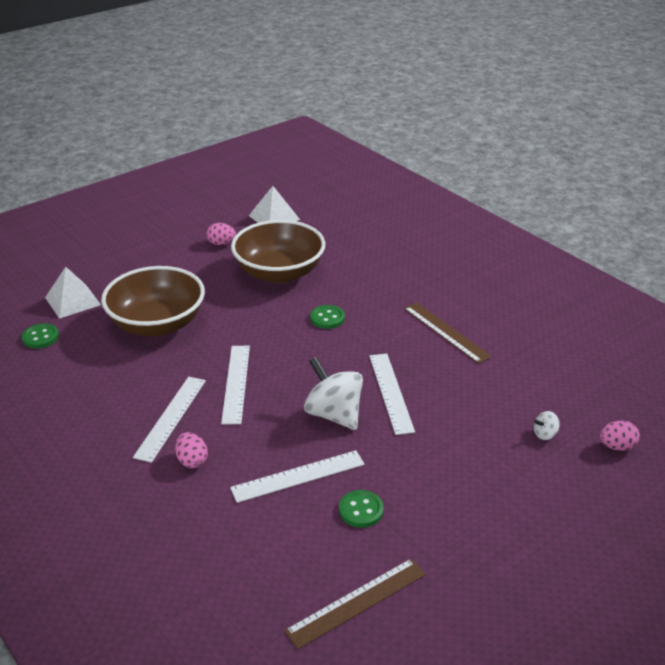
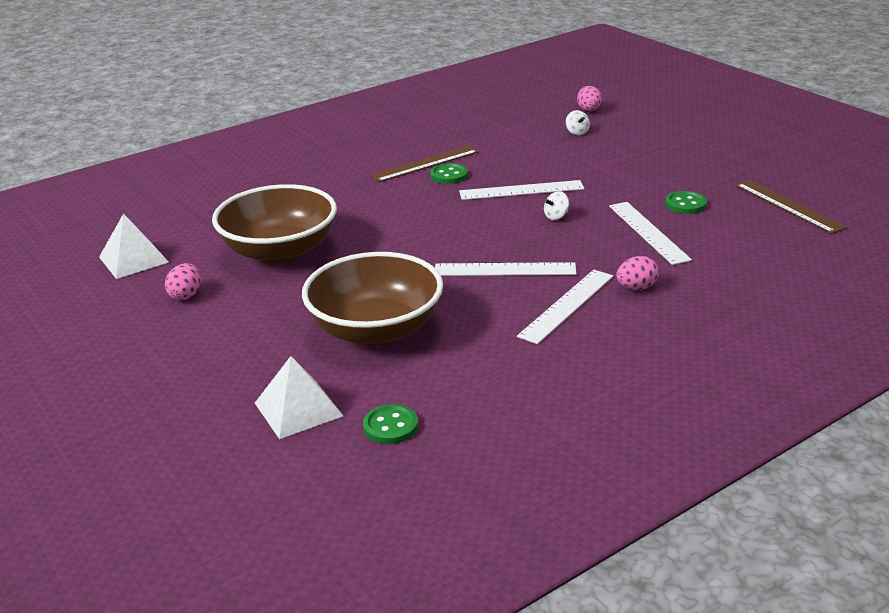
camera: 85 degrees left, 5 degrees down
(171, 417) = (567, 305): white ruler -> white ruler turned 75 degrees counterclockwise
(327, 318) = (387, 221): green button -> green button (449, 175)
(334, 414) = (556, 216): white spinning top -> white spinning top, size x0.44

